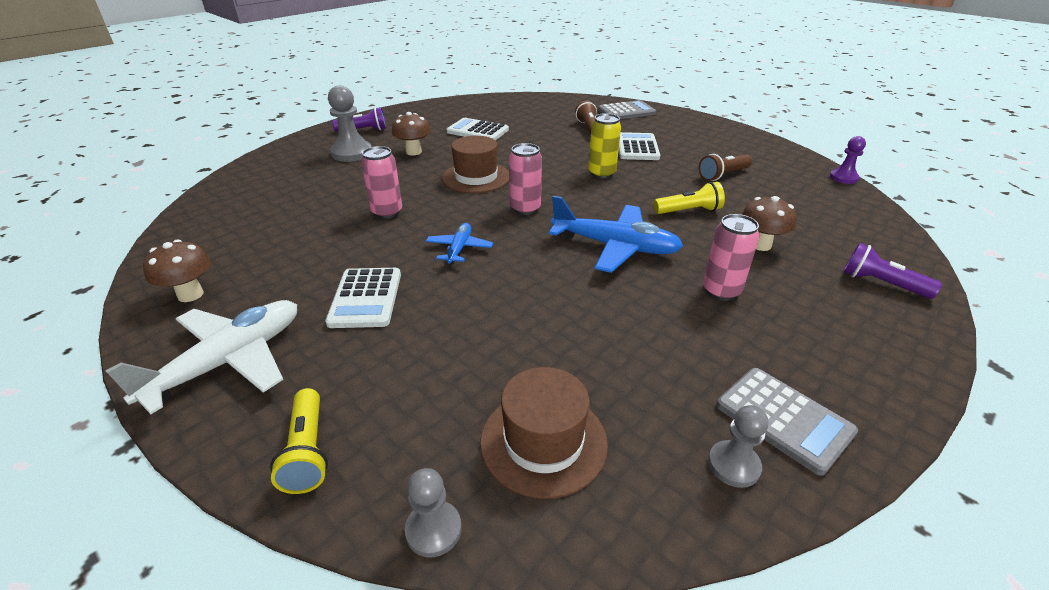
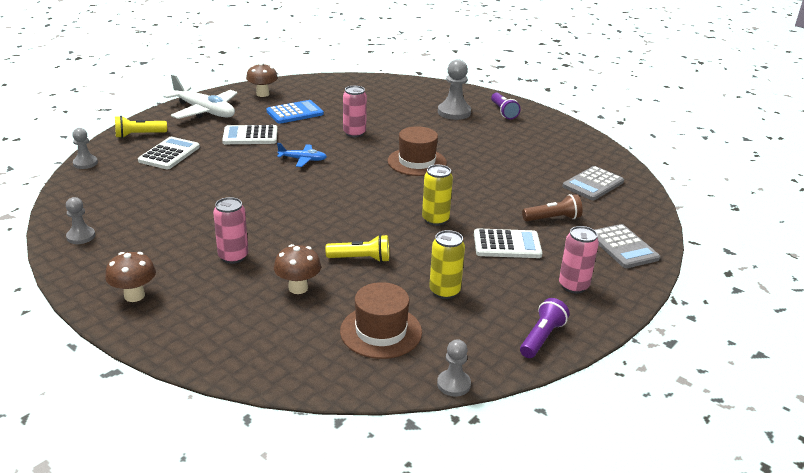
camera: 85 degrees right, 5 degrees down
(294, 259) = (295, 113): none -> blue calculator
(413, 152) = (463, 135): brown mushroom -> brown mushroom (134, 296)
(477, 131) = (521, 159): white calculator -> white calculator (169, 154)
(525, 209) = (362, 182): pink can -> pink can (573, 286)
(543, 442) = (120, 186): brown hat -> brown hat (381, 331)
(615, 247) = (300, 218): blue plane -> none
(688, 211) = (361, 259): yellow flashlight -> yellow flashlight turned 75 degrees counterclockwise
(723, 175) = (444, 291): brown flashlight -> yellow can
(783, 419) = (103, 258): grey calculator -> grey calculator (593, 184)
(843, 178) = (453, 384): purple pawn -> grey pawn
(881, 283) = (227, 341): purple flashlight -> purple flashlight (541, 338)

